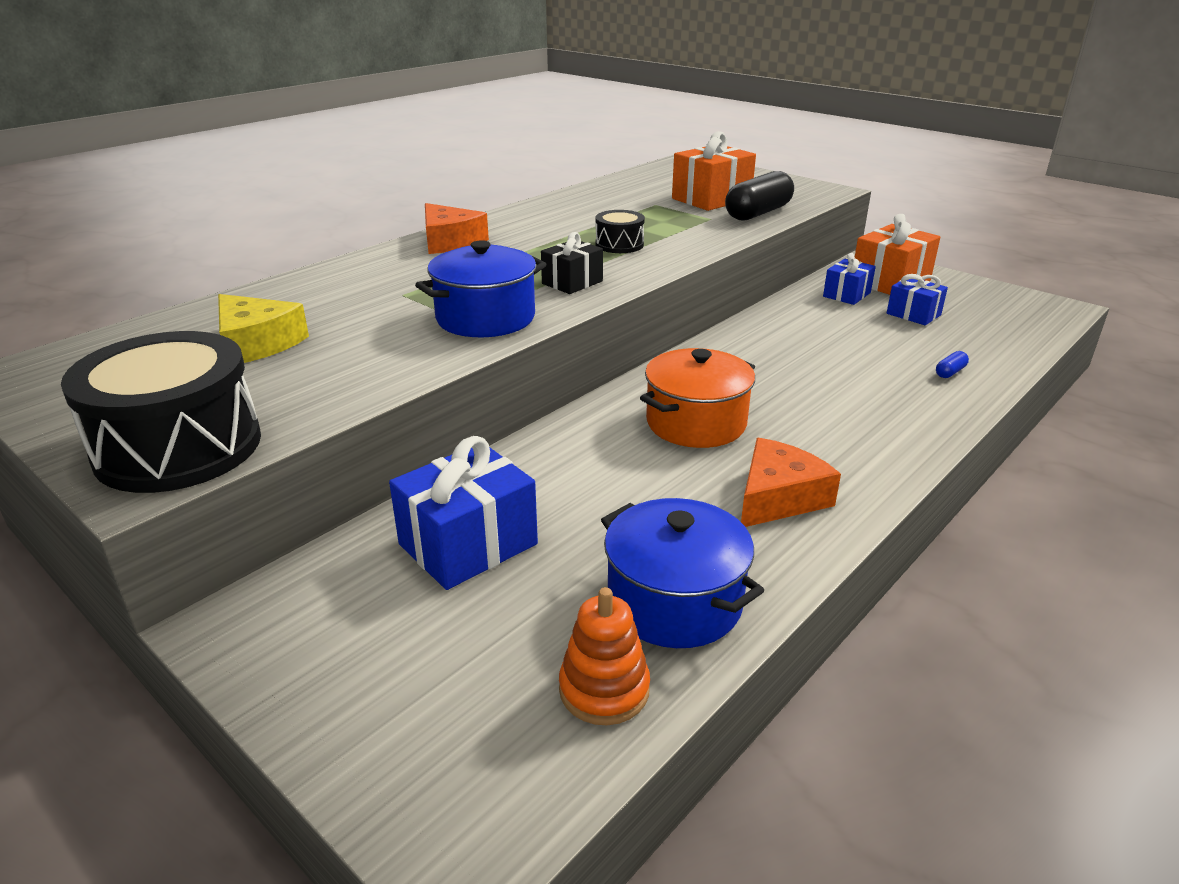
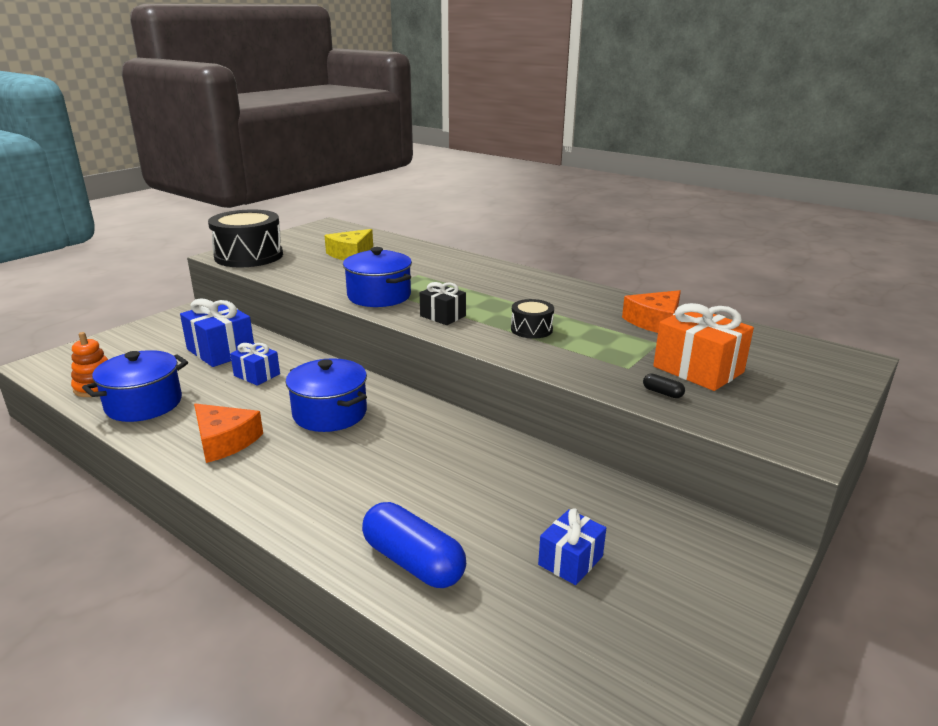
camera: 85 degrees right, 5 degrees down
(450, 241) = (518, 278): orange cheese -> orange cheese (655, 322)
(696, 423) = (330, 413): orange pot -> blue pot
(758, 213) = (662, 393): black capsule -> black capsule, size x0.41
(846, 295) = (615, 513): blue gift -> blue gift (257, 375)
(890, 281) = (679, 557): orange gift -> none
(950, 372) = (413, 562): blue capsule -> blue capsule, size x2.43

